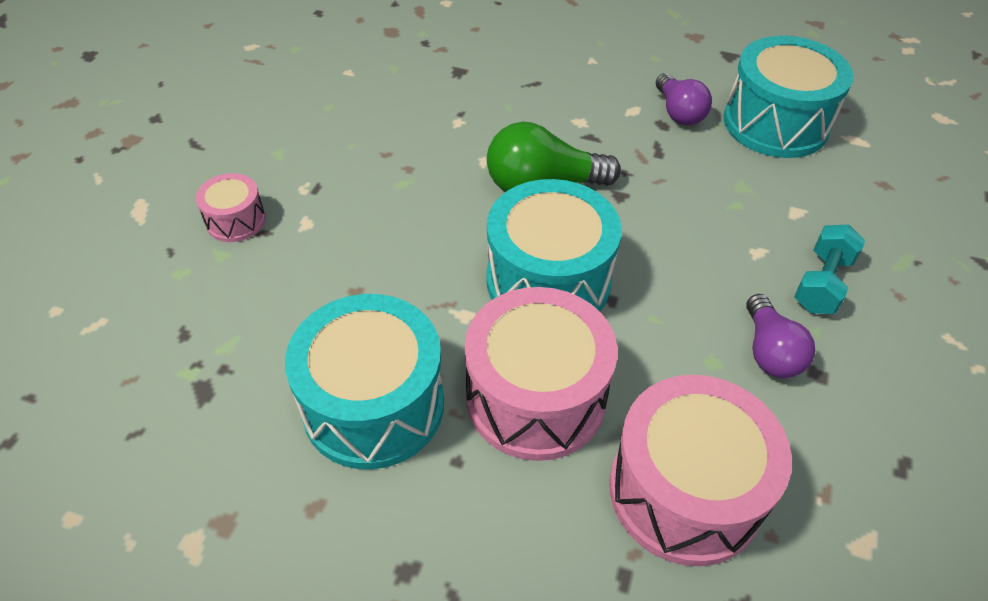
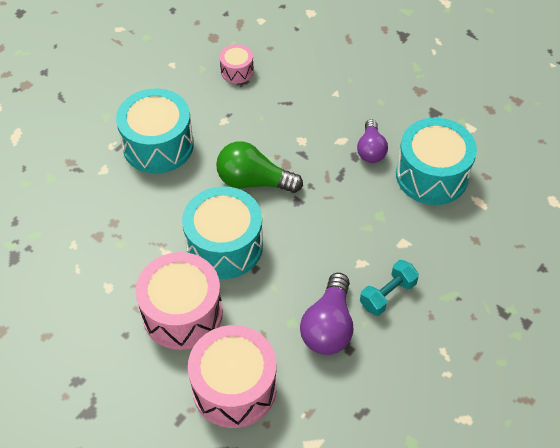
camera: 20 degrees right, 5 degrees up
(236, 220) = (65, 157): pink drum -> pink drum (237, 71)
(373, 405) = (96, 291): turquoise drum -> turquoise drum (158, 145)
(769, 351) = (328, 326): purple light bulb -> purple light bulb, size x1.50

